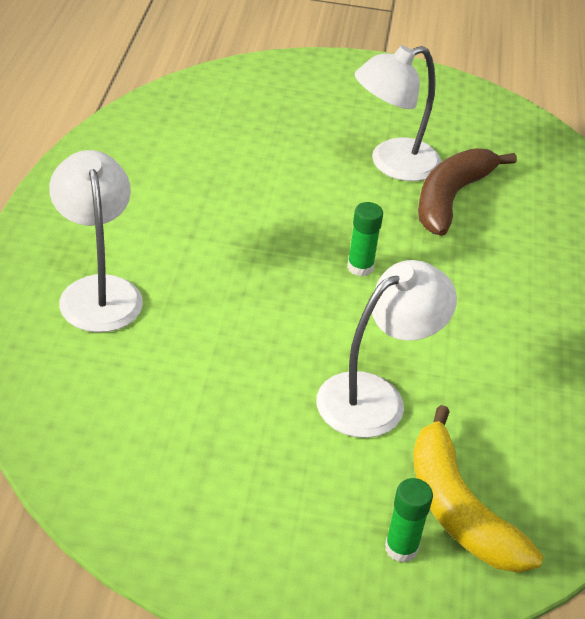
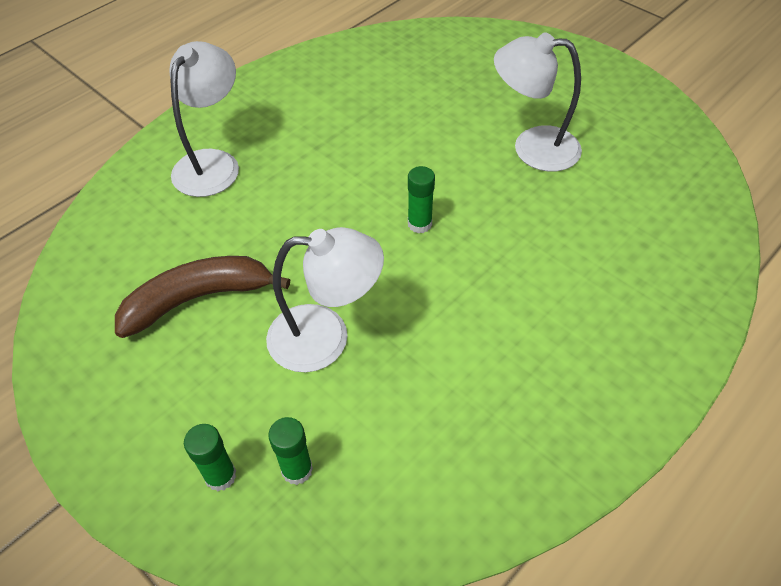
camera: 40 degrees right, 10 degrees up
(451, 198) = (557, 196): brown banana -> brown banana (198, 299)
(458, 509) = (297, 469): yellow banana -> green glue stick

